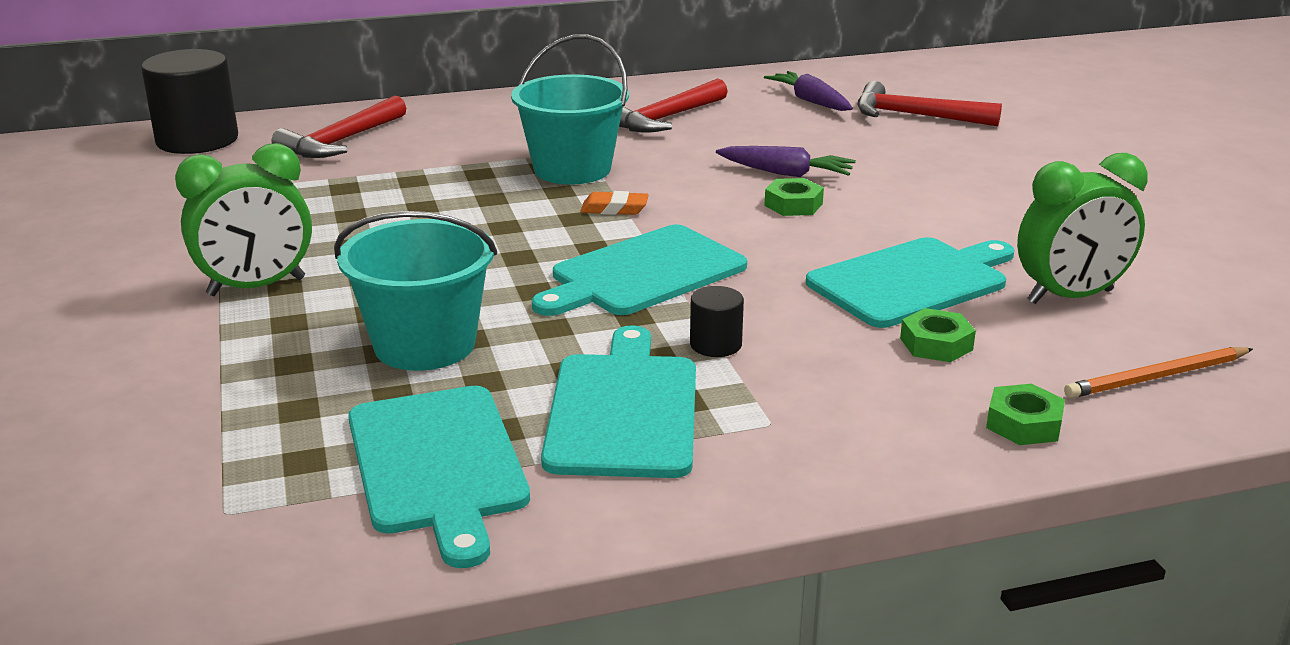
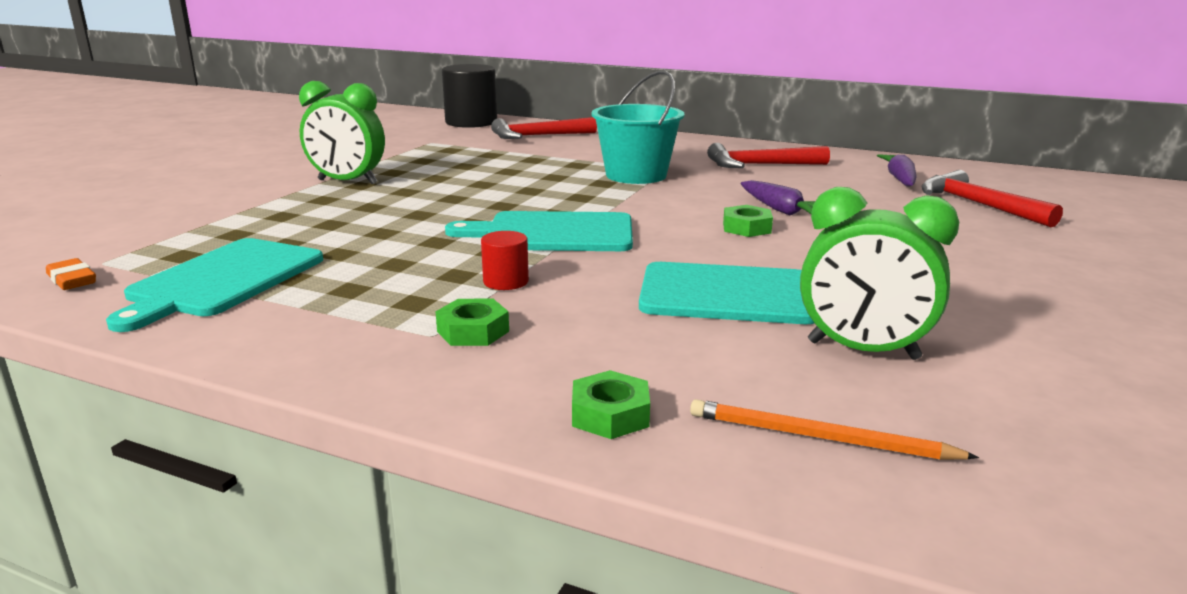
camera: 40 degrees right, 5 degrees down
(424, 345) = (355, 228): turquoise bucket -> none
(614, 209) = (615, 199): orange eraser -> orange eraser (72, 280)
(623, 410) = (369, 293): turquoise cutting board -> none
(715, 344) = (506, 282): black cylinder -> red cylinder
(936, 344) = (662, 337): green nut -> green nut (473, 331)

